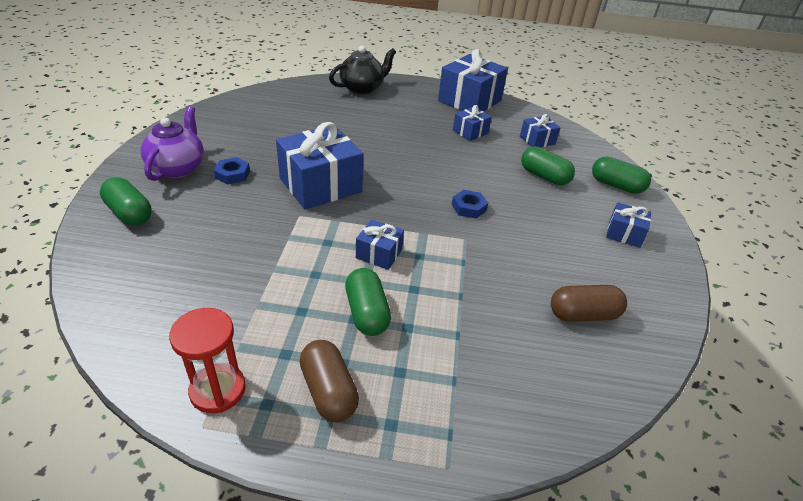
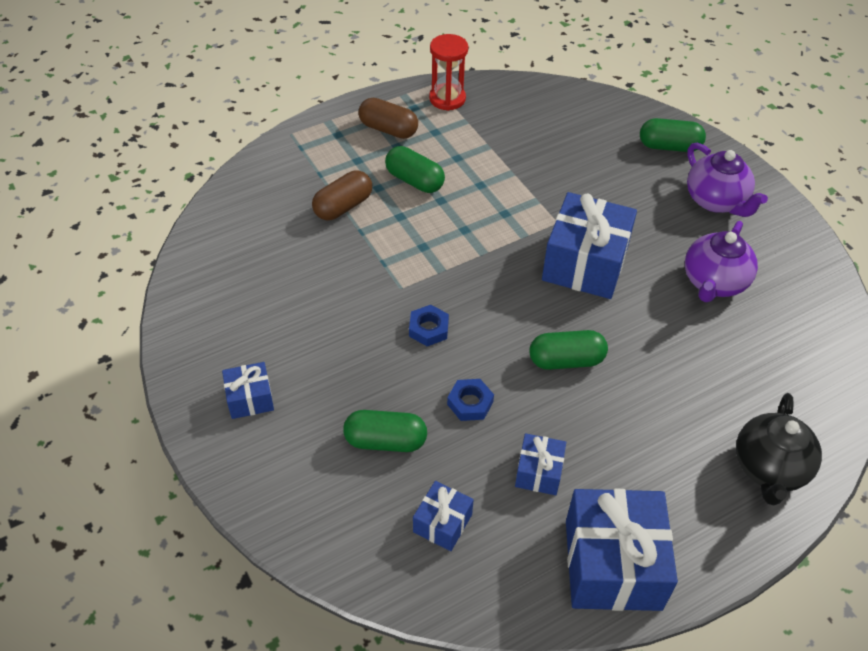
camera: 145 degrees right, 10 degrees up
(232, 174) = (667, 224): blue nut -> blue nut (470, 403)
(264, 140) = (713, 282): none -> purple teapot
(379, 254) = (455, 228): blue gift -> none
(583, 314) = (254, 273): brown capsule -> brown capsule (343, 206)
(616, 185) = (289, 488): green capsule -> green capsule (566, 360)

